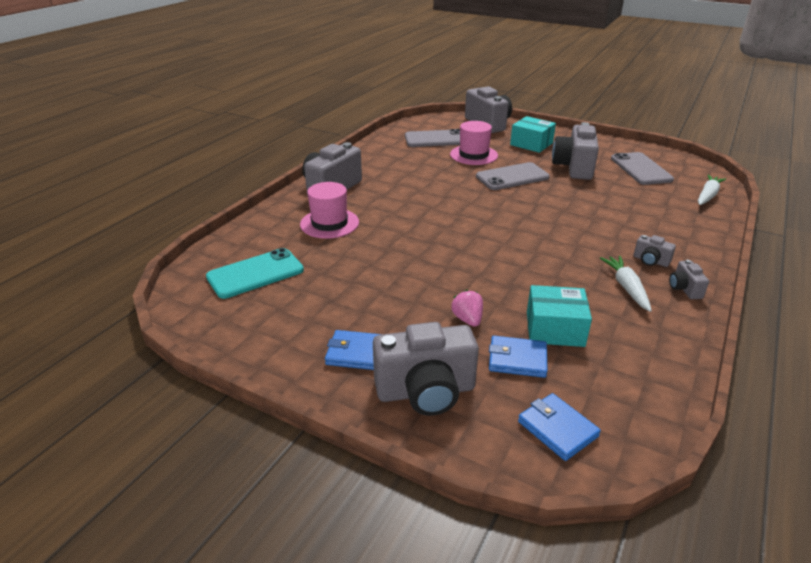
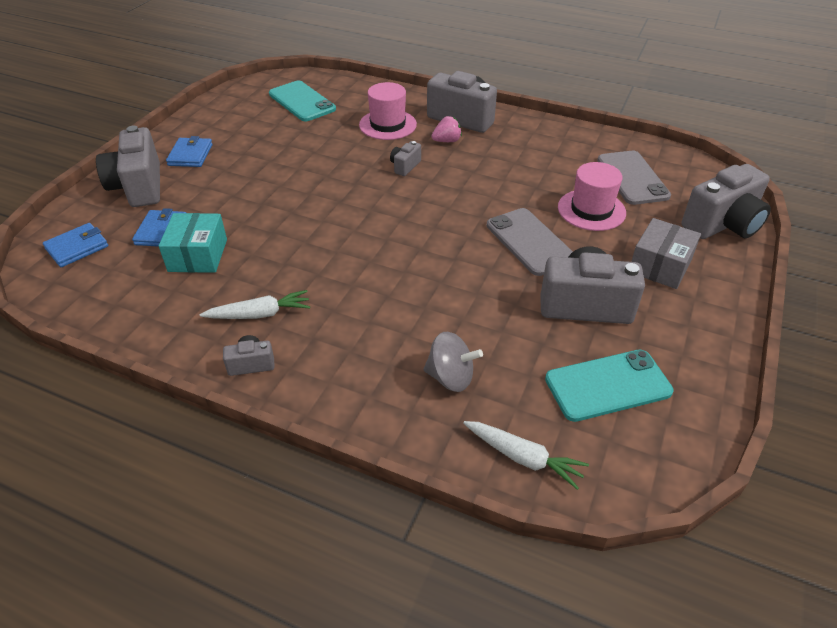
camera: 85 degrees right, 10 degrees up
(467, 319) = (222, 205): pink strawberry -> pink strawberry (447, 141)
(531, 144) = (660, 266): turquoise box -> grey box
(641, 169) = (608, 385): grey phone -> turquoise phone
(650, 261) = (314, 345): grey camera -> grey camera (405, 166)
(657, 212) = (450, 377): none -> grey spinning top

